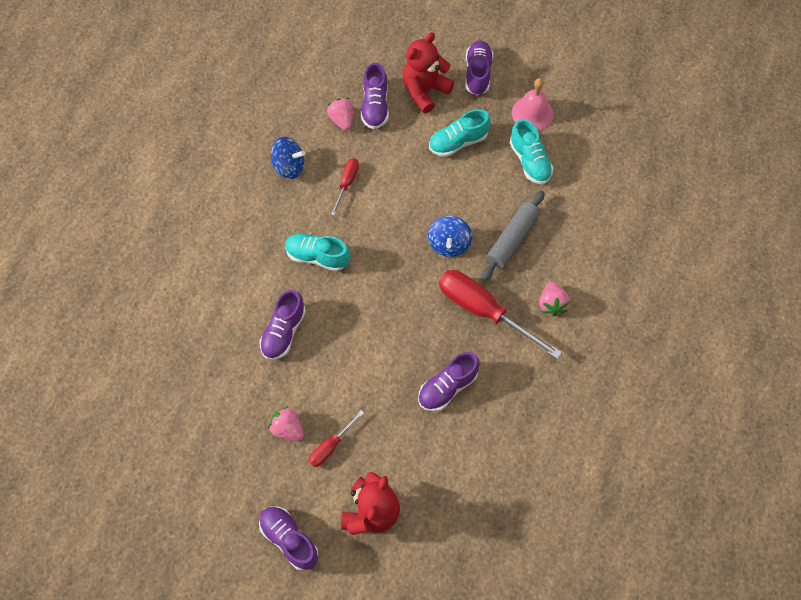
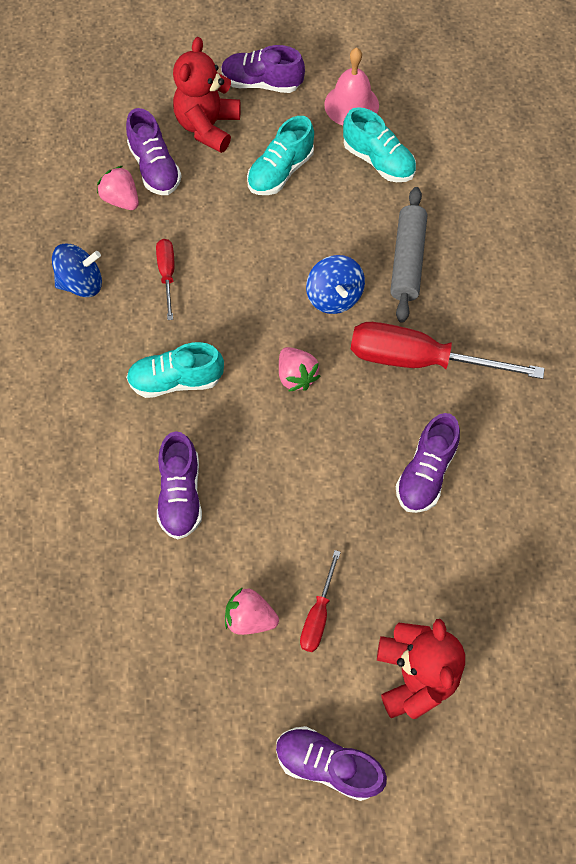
camera: 25 degrees left, 0 degrees up
(477, 73) = (262, 83): purple shoe -> purple shoe turned 60 degrees counterclockwise
(551, 304) = (495, 317): pink strawberry -> pink strawberry (296, 376)

